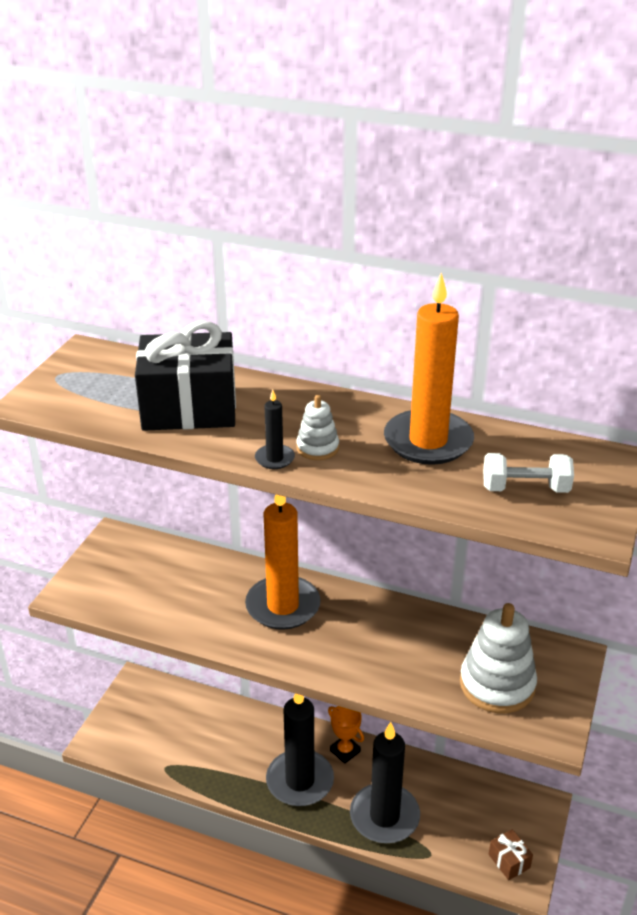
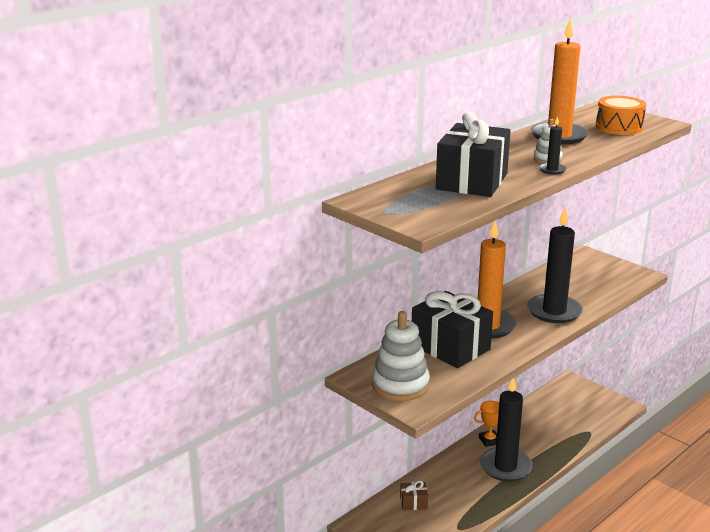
camera: 65 degrees left, 10 degrees down
(212, 588) = (450, 347): none -> black gift
(384, 816) = (552, 440): black candle -> black candle (554, 311)
(497, 684) = (597, 279): white stacking toy -> white stacking toy (400, 385)
(509, 861) = (606, 405): brown gift -> brown gift (413, 503)
(525, 488) = (619, 127): white dumbbell -> orange drum

